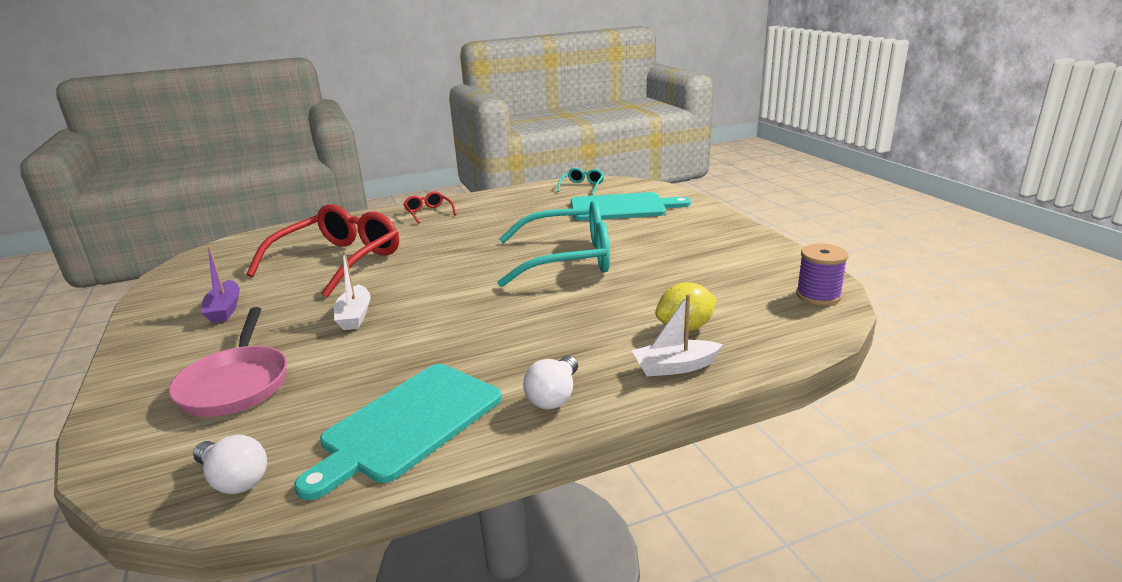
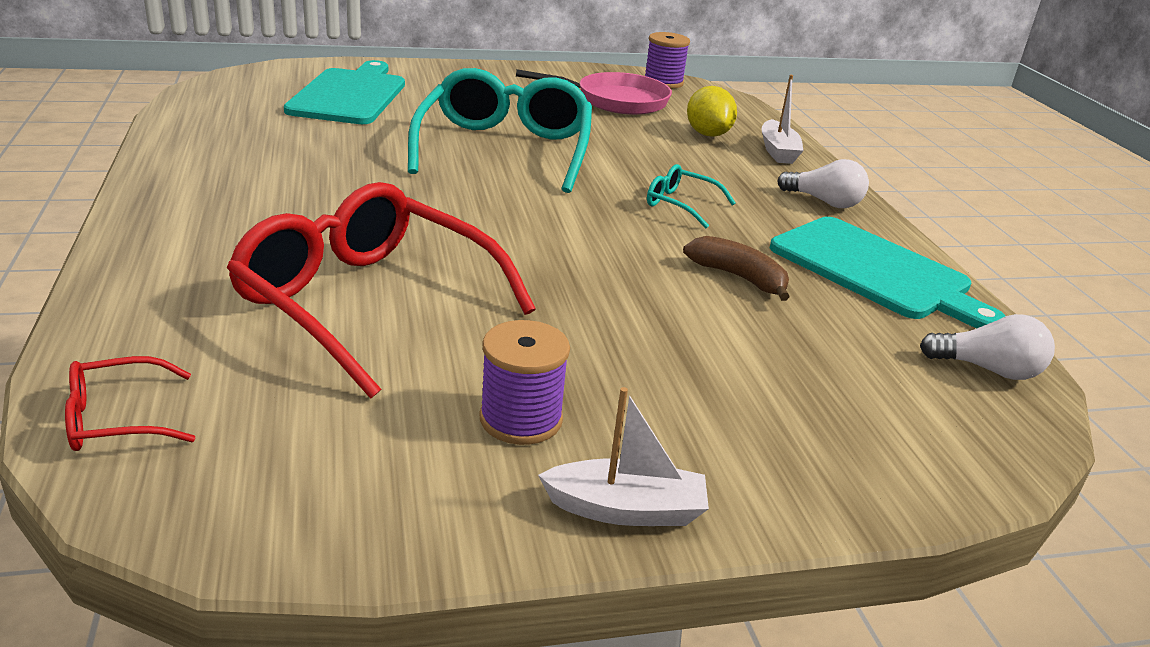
camera: 85 degrees left, 5 degrees up
(225, 309) = (521, 419): purple boat -> purple spool
(234, 479) = (988, 370): white light bulb -> white light bulb turned 60 degrees clockwise
(236, 384) = (791, 384): pink pan -> pink pan (616, 101)
(355, 316) = (608, 293): white boat -> white boat (626, 509)
(383, 358) = (738, 277): none -> brown banana
(428, 213) = (188, 210): red glasses -> red glasses (117, 419)
(582, 186) = (221, 97): turquoise glasses -> turquoise glasses (680, 204)

